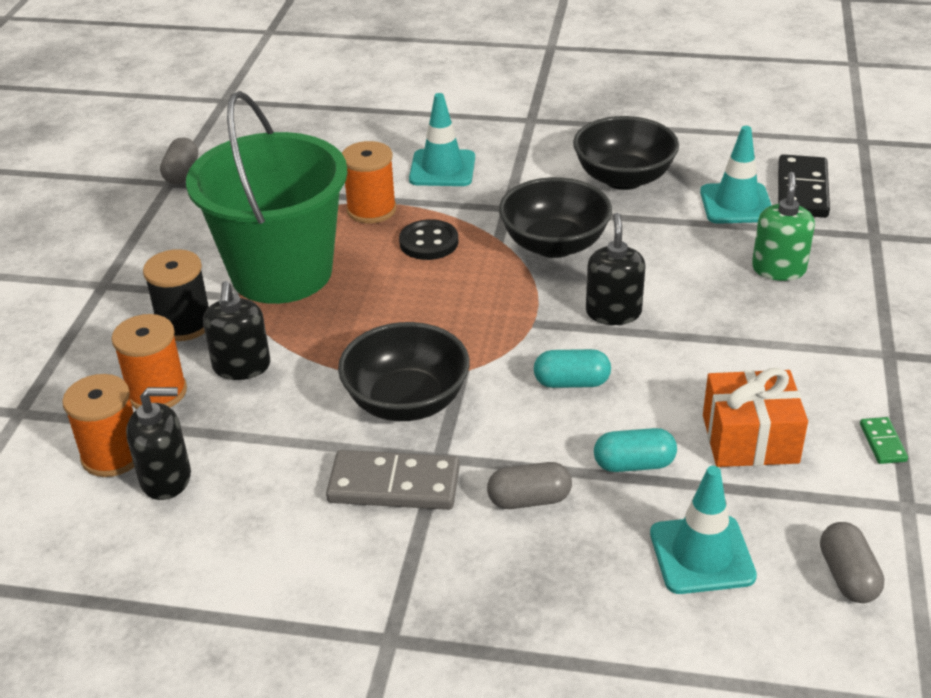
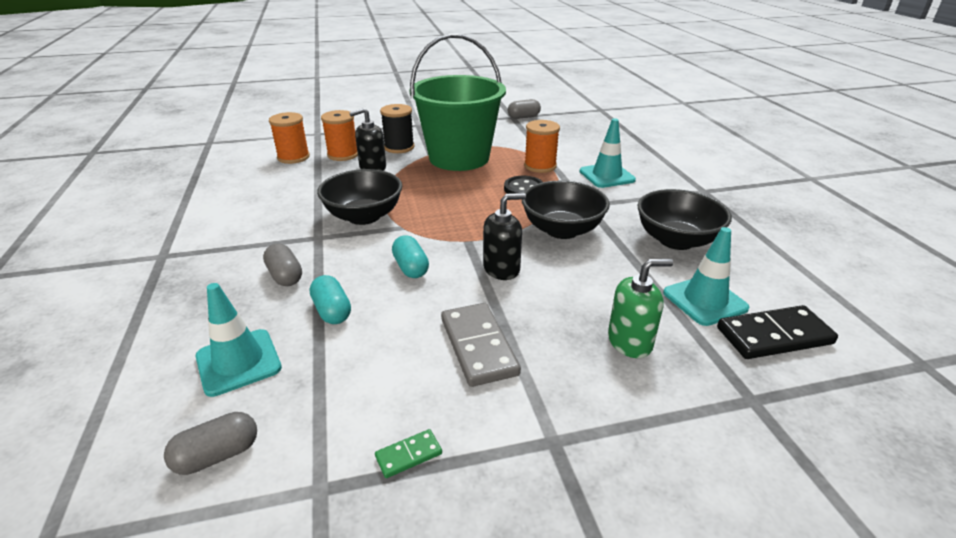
camera: 65 degrees right, 5 degrees down
(166, 479) = (279, 172): black soap dispenser -> none
(394, 485) = (288, 229): grey domino -> grey domino (478, 346)
(750, 439) = (382, 364): orange gift -> none

